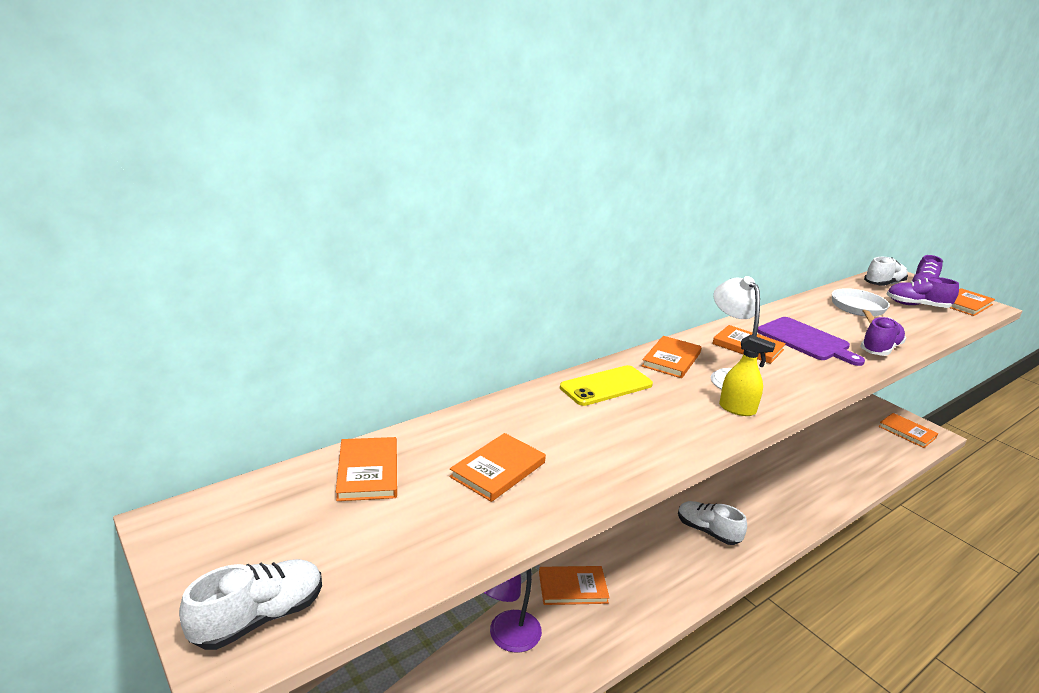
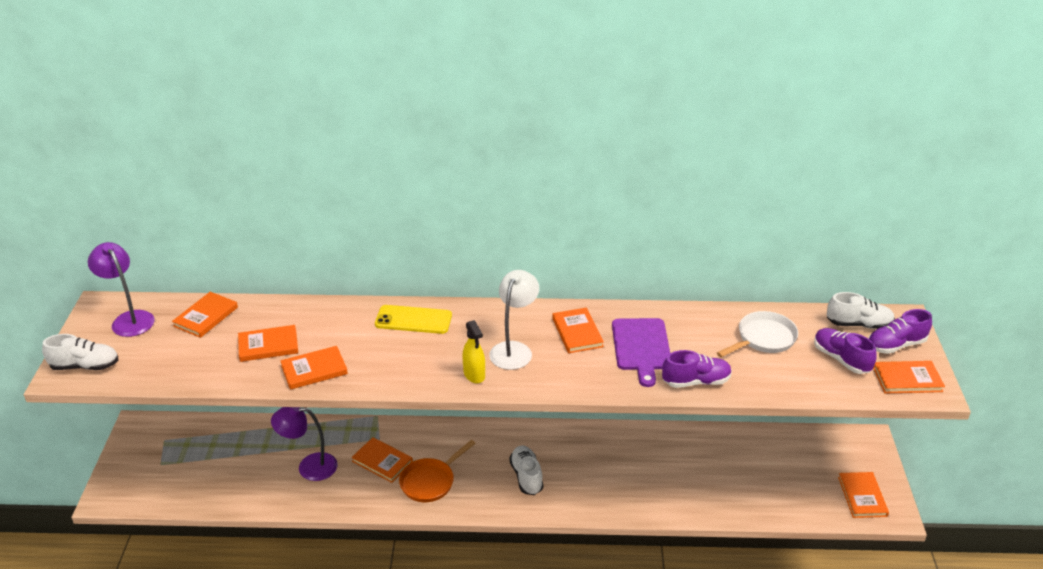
camera: 40 degrees right, 10 degrees up
(251, 520) = (129, 319): none -> purple lamp
(640, 581) = (430, 482): none -> orange pan
(671, 359) = (495, 318): orange book -> orange book (314, 370)

